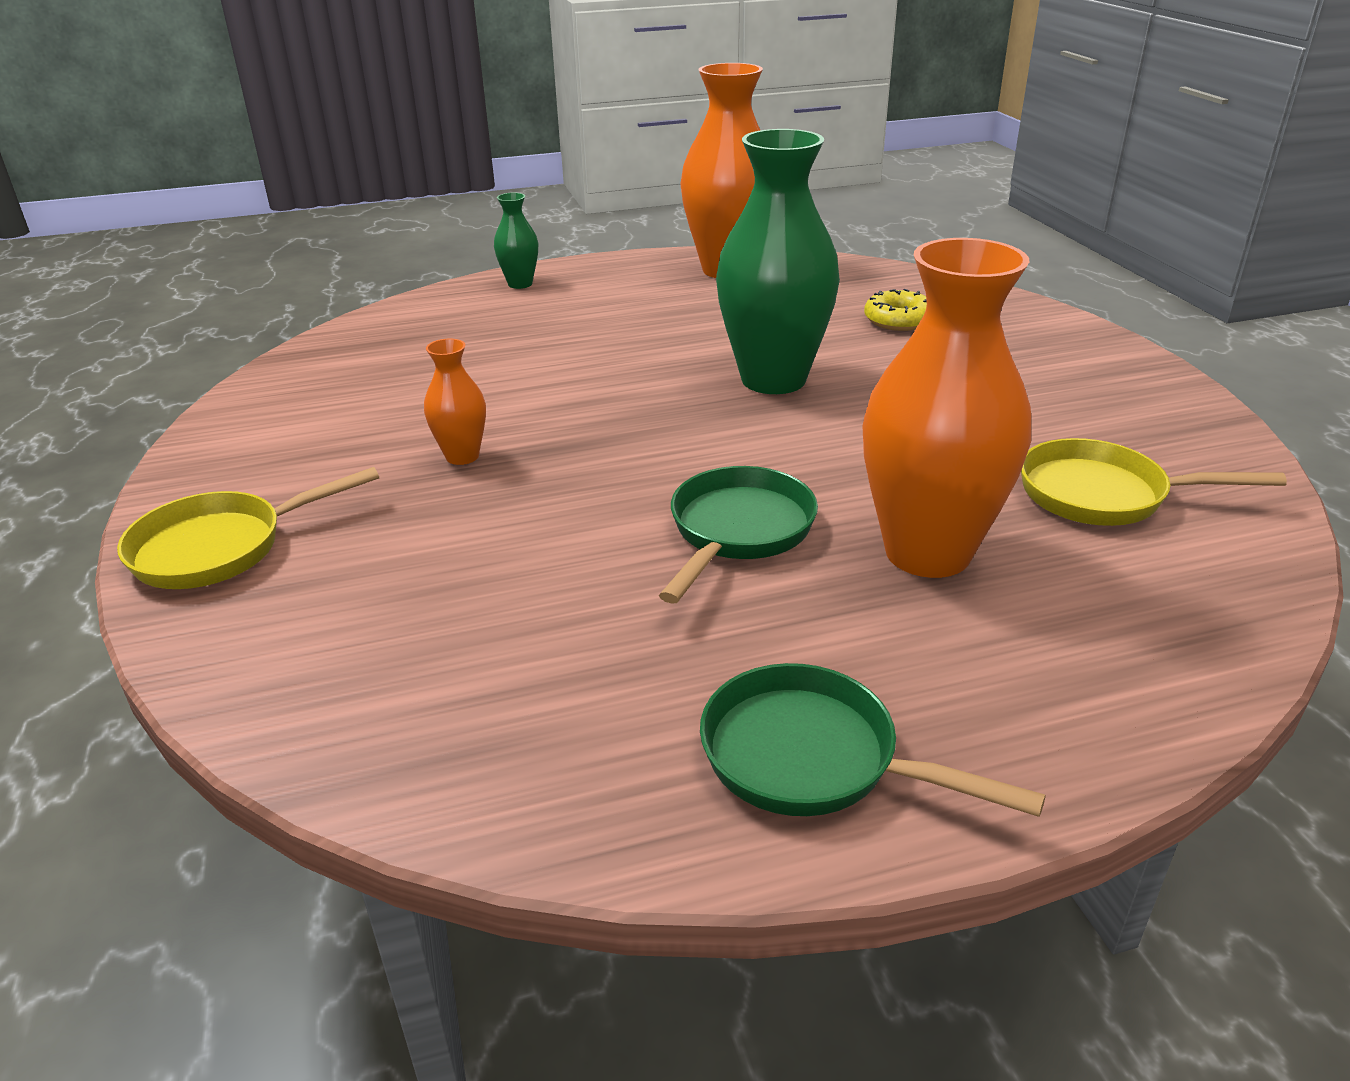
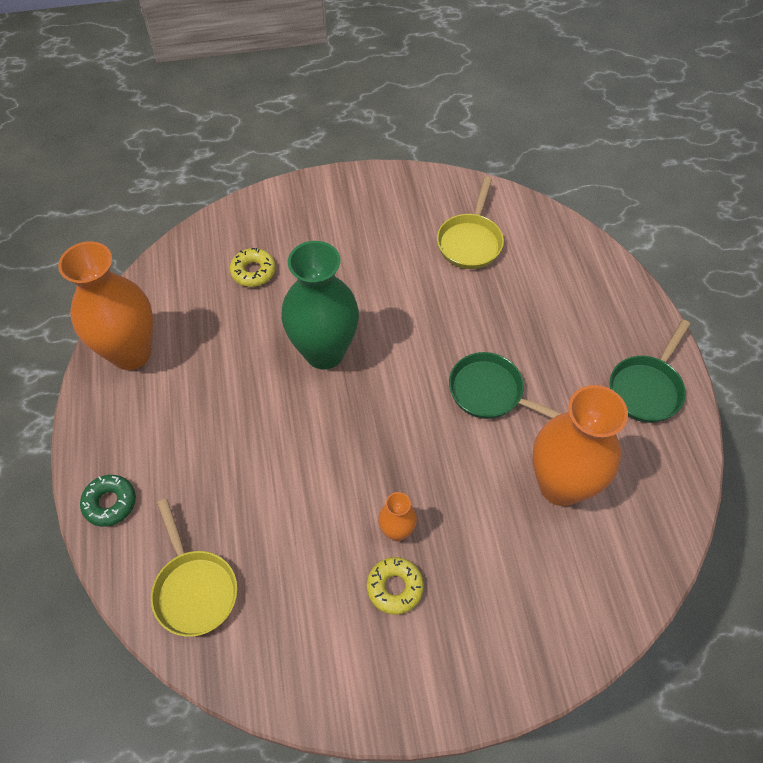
camera: 85 degrees left, 25 degrees up
(220, 548) = (490, 663): yellow pan -> yellow pan (194, 589)
(371, 460) = (395, 587): none -> yellow donut
(520, 284) = (110, 503): green vase -> green donut
(927, 552) = (513, 319): orange vase -> orange vase (561, 485)

